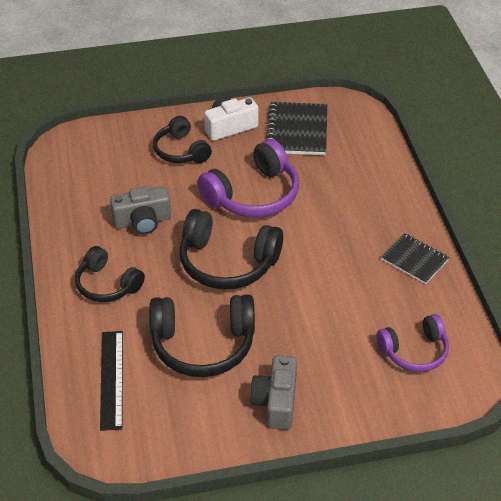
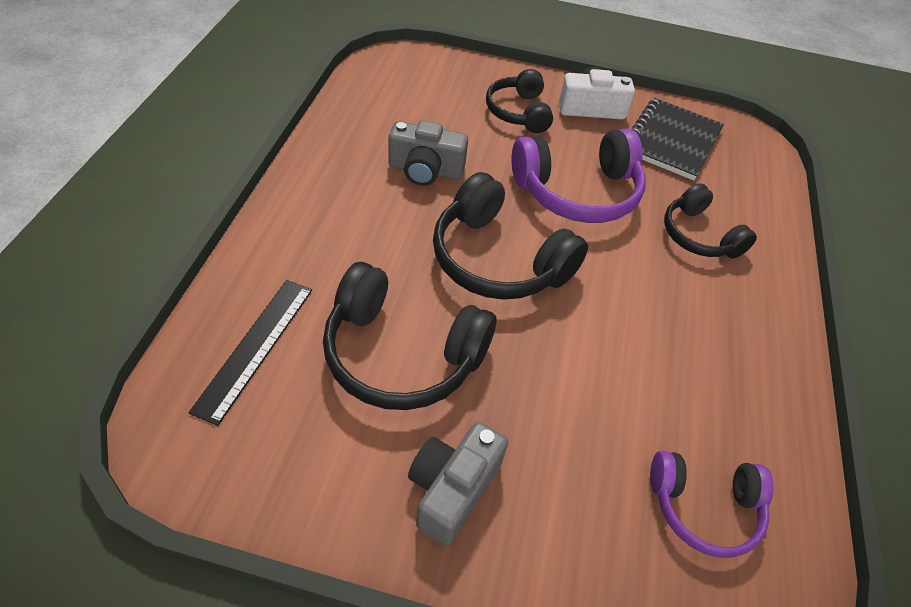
camera: 20 degrees right, 5 degrees up
(107, 284) = (335, 225): black headphones -> black headphones (699, 235)
(414, 260) = (760, 363): black notebook -> none

